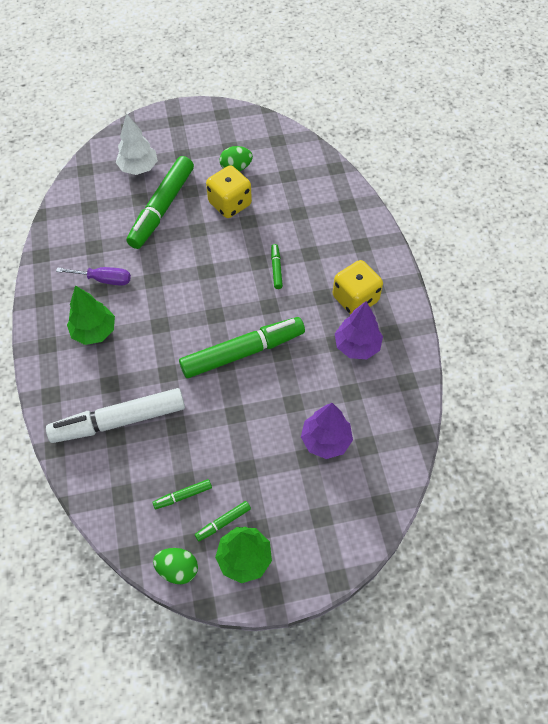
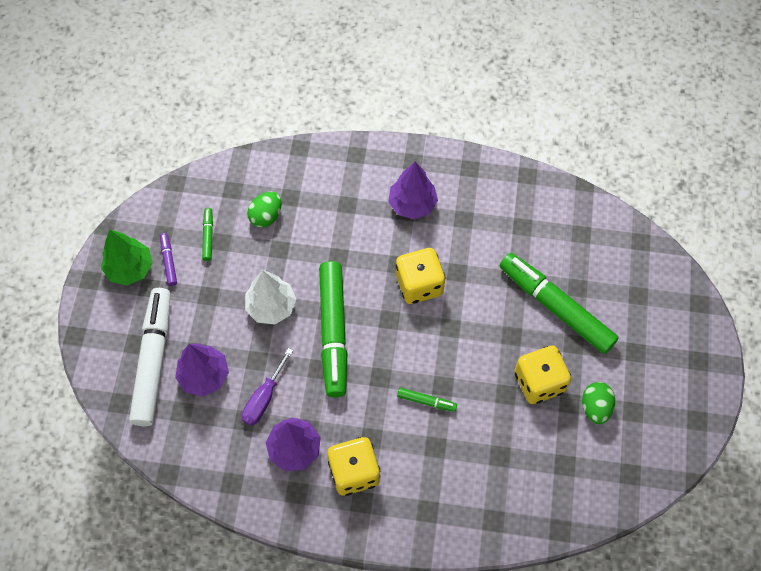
camera: 110 degrees right, 5 degrees up
(94, 331) = (412, 204): green tree -> purple tree
(104, 279) = (474, 226): purple screwdriver -> purple screwdriver (264, 398)
(119, 421) = (304, 203): white marker -> white marker (153, 360)
(138, 168) = (627, 298): white tree -> white tree (271, 306)
(174, 303) = (419, 285): none -> yellow dice
(177, 569) = (147, 215): green egg -> green egg (266, 216)
(223, 522) = (169, 261): green marker -> purple marker

